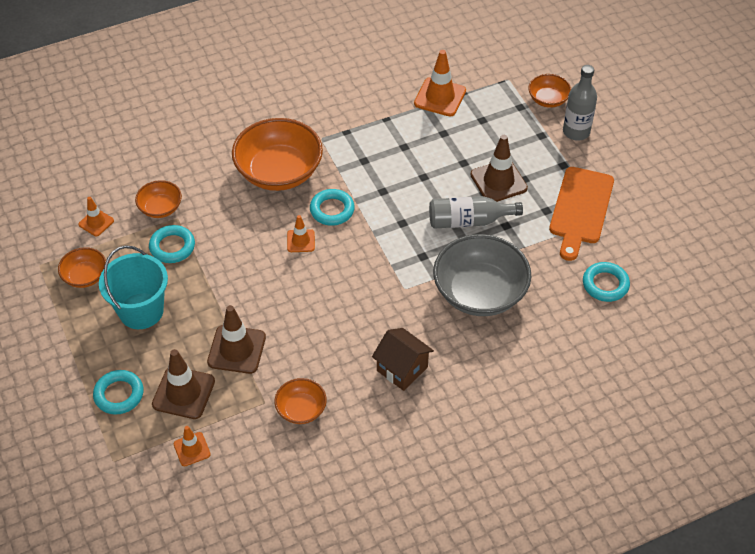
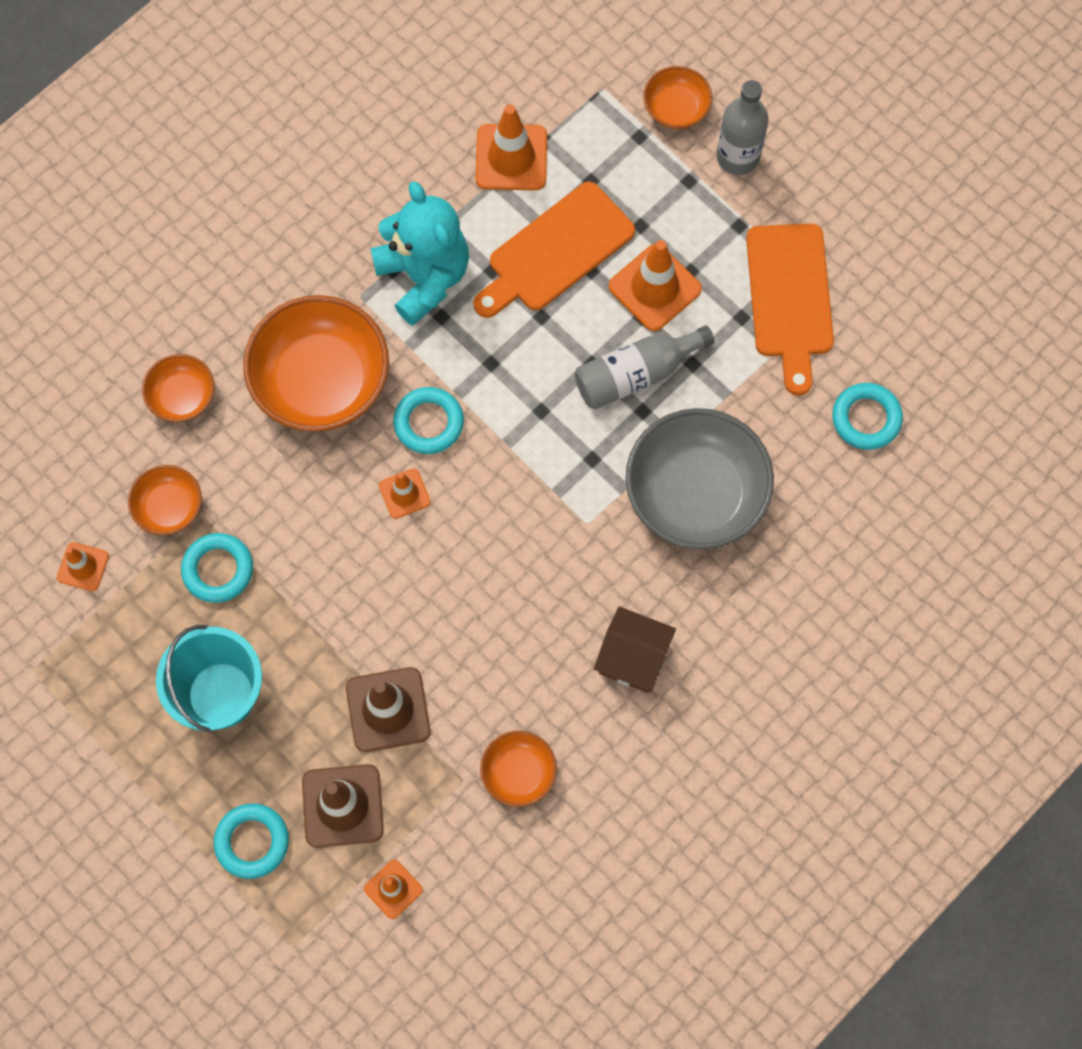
camera: 20 degrees left, 20 degrees up
(85, 276) = (111, 666): orange bowl -> orange bowl (182, 396)
(363, 139) = (424, 277): none -> turquoise teddy bear
(446, 148) = (555, 251): none -> orange cutting board
(498, 181) = (655, 288): brown traffic cone -> orange traffic cone

